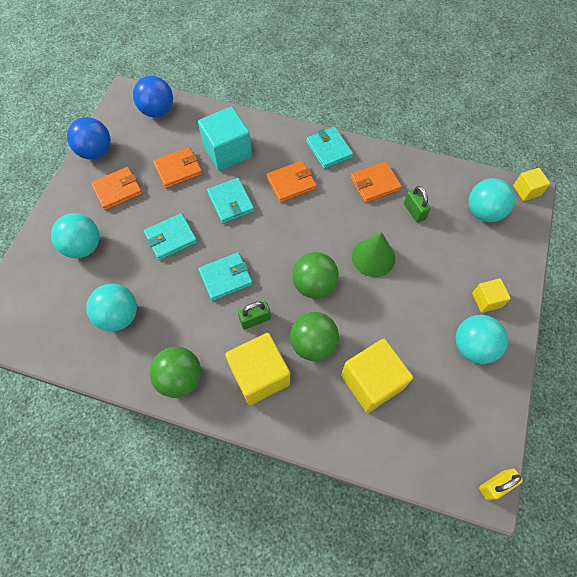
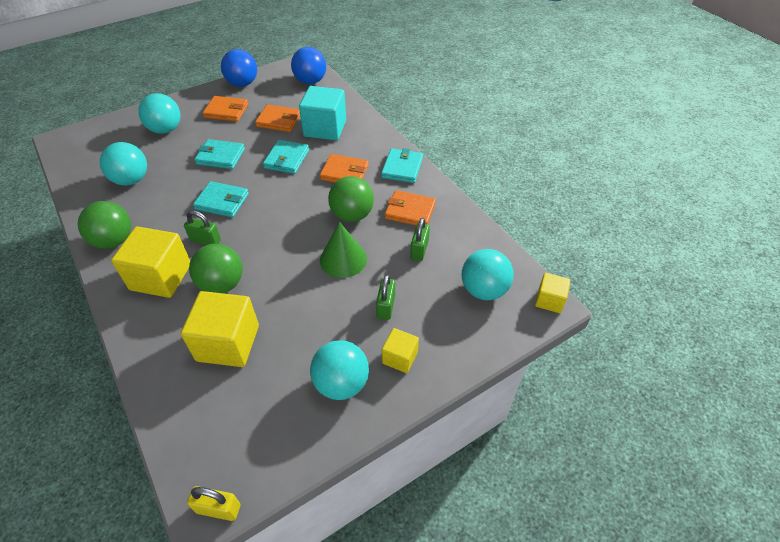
camera: 40 degrees right, 15 degrees down
(314, 285) = (274, 247): green ball -> green ball (352, 215)
(440, 271) = (386, 306): none -> green padlock

